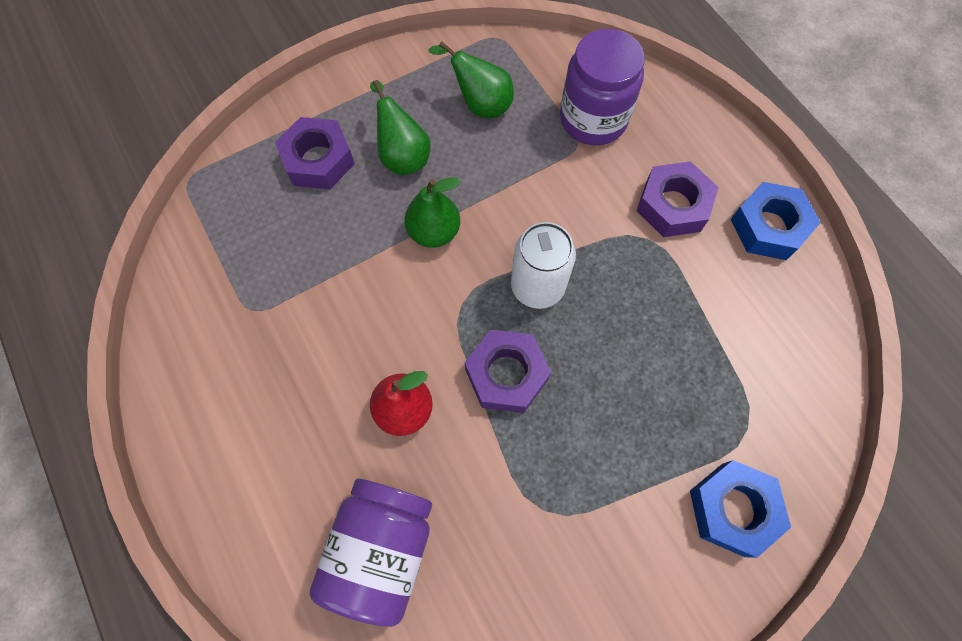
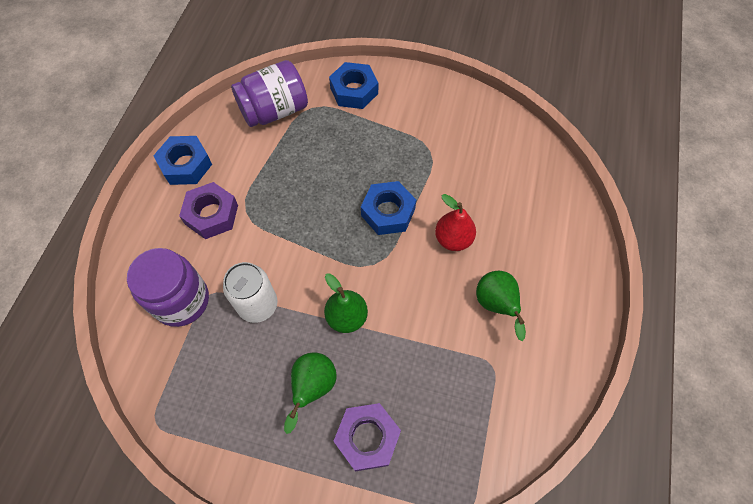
camera: 135 degrees left, 5 degrees down
(381, 550) = (515, 193): purple jar -> purple jar (274, 111)
(480, 104) = (228, 378): green pear -> green pear (496, 305)
(506, 374) = (388, 212): purple nut -> blue nut
(537, 286) = (327, 238): white can -> white can (258, 305)

